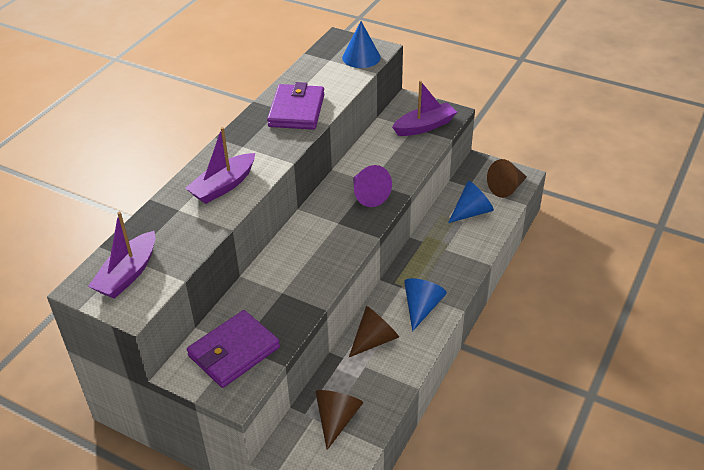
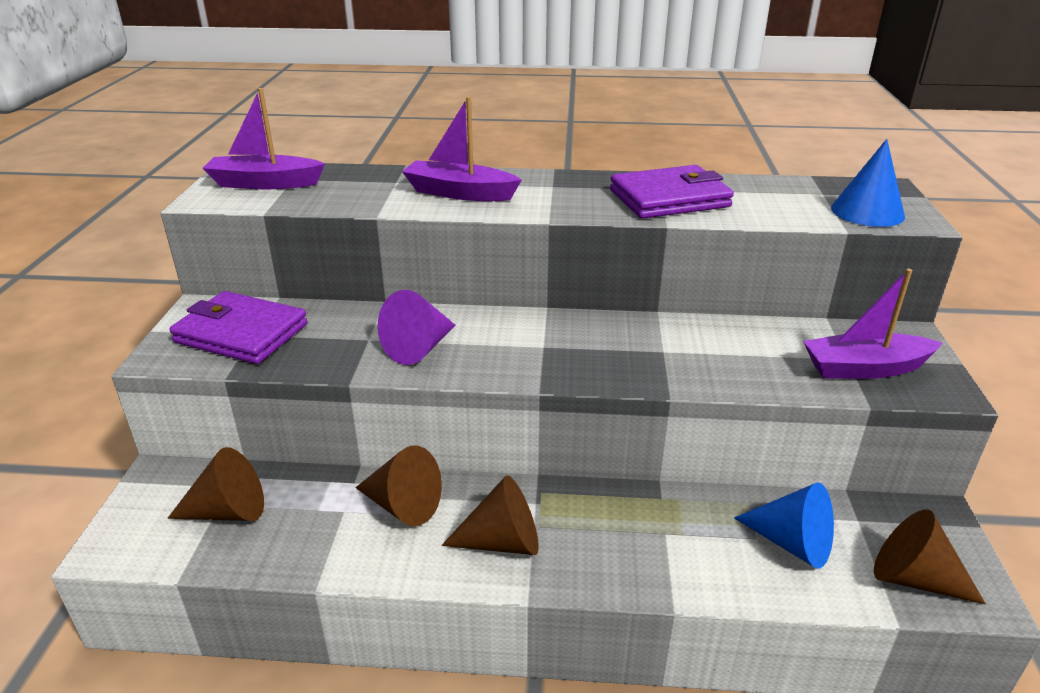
camera: 65 degrees right, 10 degrees down
(368, 195) = (629, 356): purple cone -> purple cone (419, 348)
(421, 307) = (502, 541): blue cone -> brown cone
(424, 126) = (865, 368): purple boat -> purple boat turned 135 degrees clockwise

